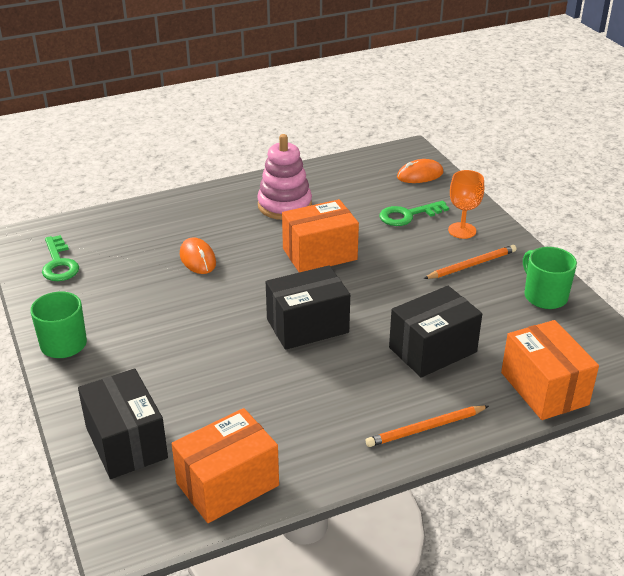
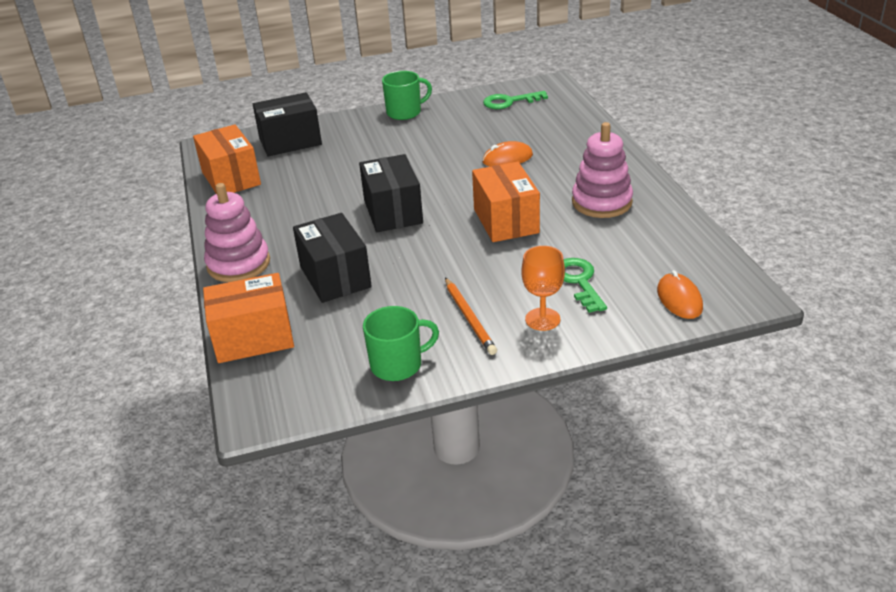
camera: 100 degrees right, 0 degrees up
(425, 428) = (238, 264): orange pencil -> pink stacking toy

